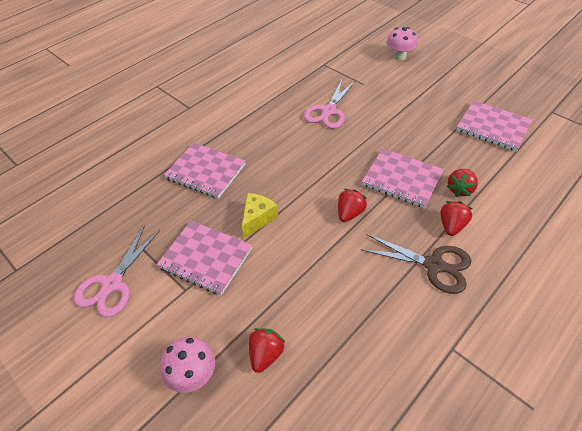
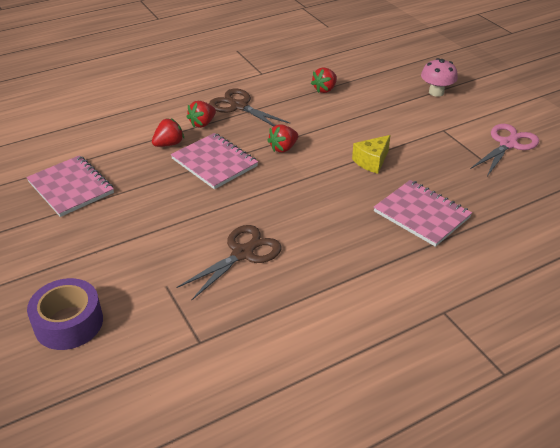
camera: 165 degrees left, 10 degrees down
(205, 258) = (425, 144): pink notebook -> none
(266, 354) = (385, 91): red strawberry -> red strawberry (325, 89)
(328, 111) = (242, 253): pink scissors -> brown scissors
(399, 56) = (69, 323): pink mushroom -> purple tape

